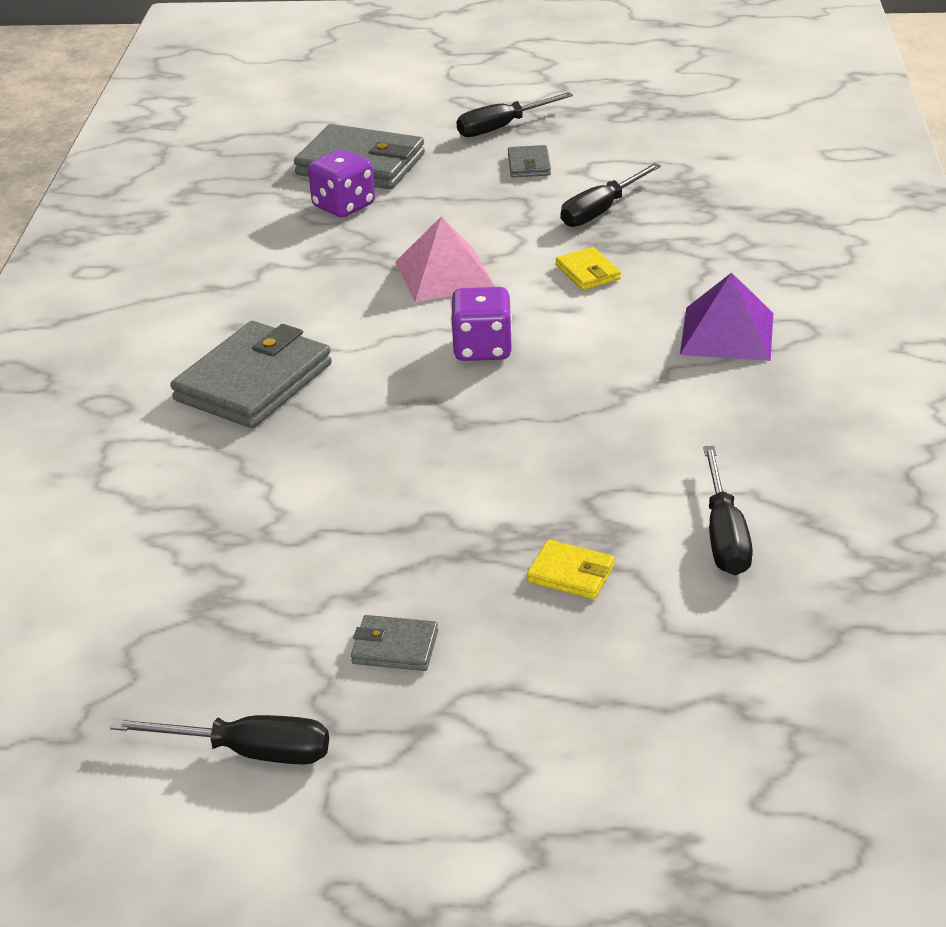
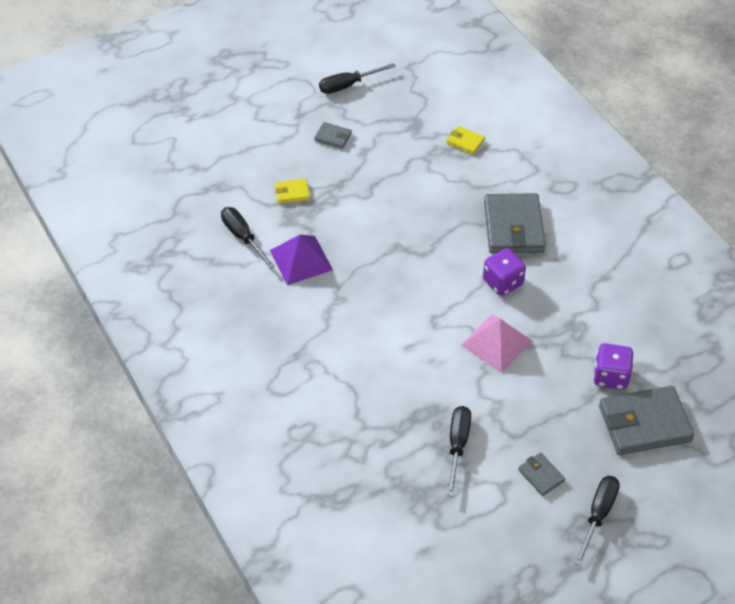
camera: 145 degrees right, 15 degrees up
(395, 647) = (333, 137): grey wallet -> grey wallet turned 45 degrees clockwise
(482, 349) = (428, 296): purple dice -> purple dice (502, 282)
(588, 272) = (421, 381): yellow wallet -> yellow wallet (465, 142)
(727, 333) = (314, 365): purple pyramid -> purple pyramid (301, 260)

